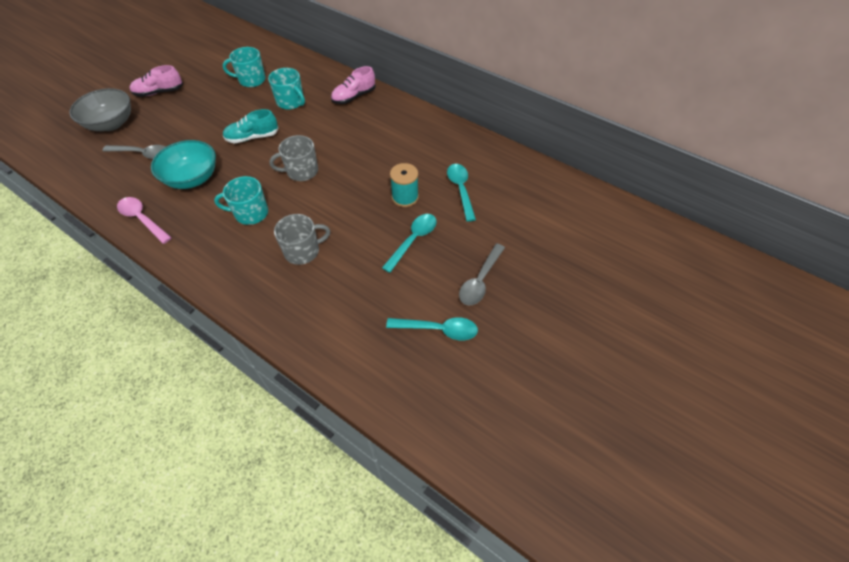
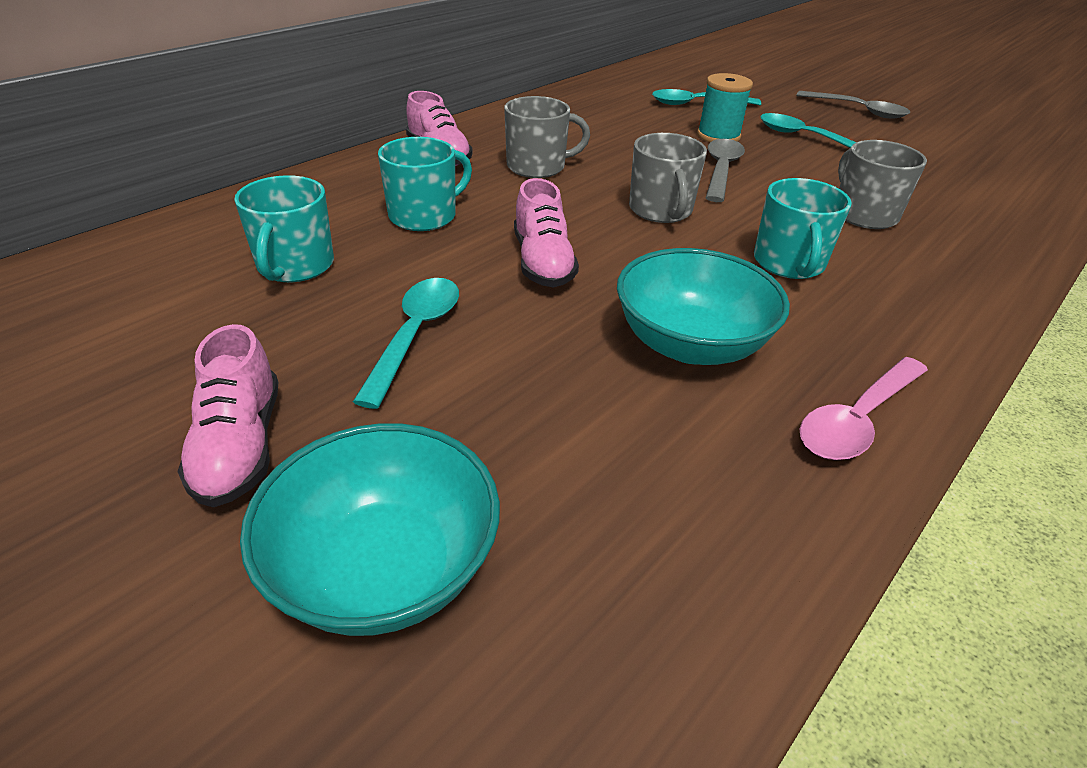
camera: 85 degrees left, 15 degrees down
(111, 124) = (384, 567): grey bowl -> turquoise bowl
(143, 154) = (584, 450): grey spoon -> grey spoon (721, 170)
(252, 137) = (543, 262): turquoise shoe -> pink shoe
(346, 128) = (537, 167): none -> grey mug
(438, 329) = (949, 137): turquoise spoon -> turquoise spoon (415, 335)

